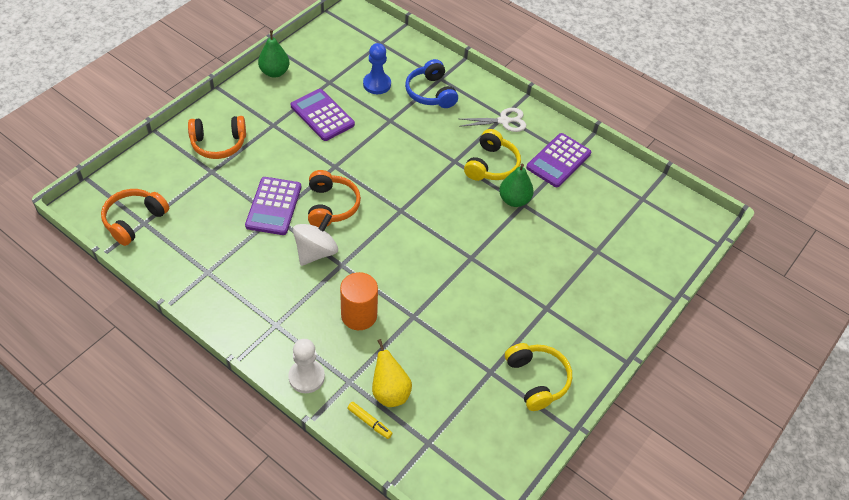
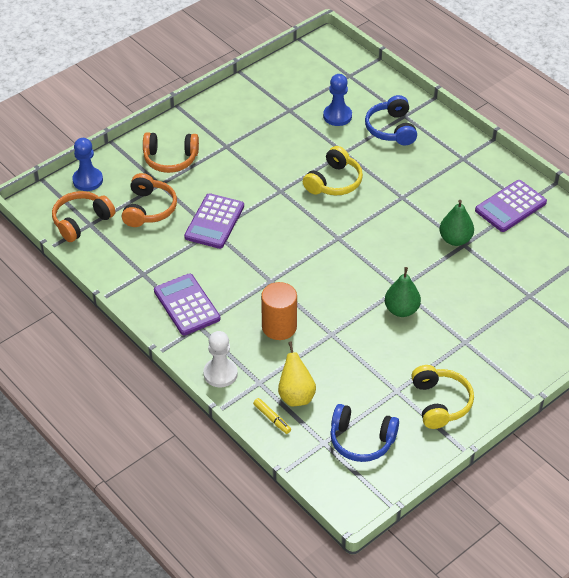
camera: 15 degrees right, 5 degrees down
(135, 174) = (87, 180): none -> blue pawn
(274, 72) = (236, 96): green pear -> green pear (401, 310)
(316, 252) = (248, 267): white spinning top -> none
(322, 115) = (276, 141): purple calculator -> purple calculator (187, 305)
(331, 206) = (270, 227): orange headphones -> orange headphones (149, 209)
(466, 435) = (361, 440): none -> blue headphones
(491, 165) = (439, 204): yellow headphones -> yellow headphones (334, 182)
(503, 121) = (462, 163): white scissors -> none

